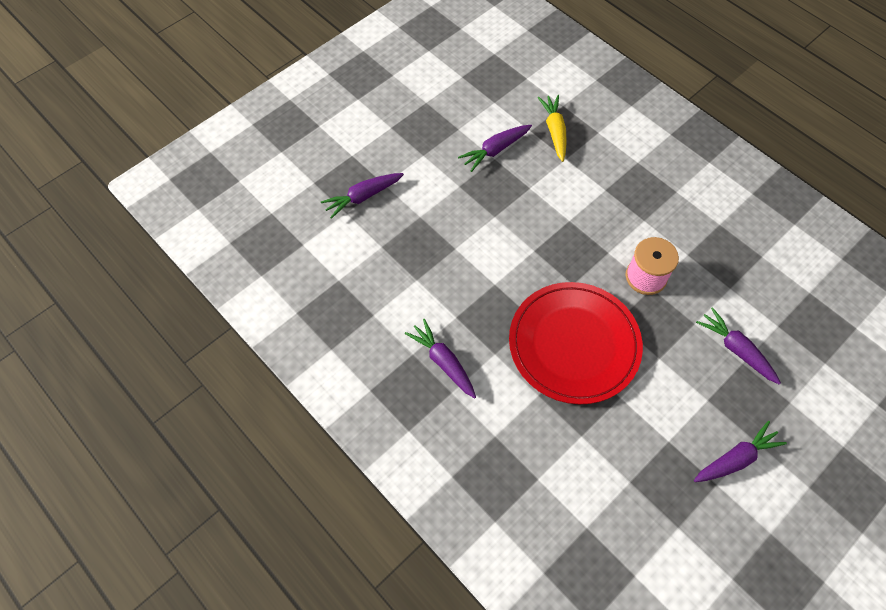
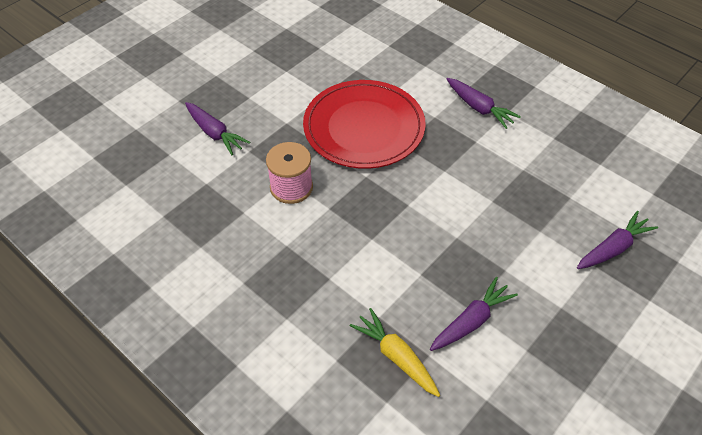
camera: 175 degrees right, 10 degrees down
(554, 131) = (396, 356): yellow carrot -> yellow carrot turned 150 degrees clockwise
(736, 458) = (235, 64): purple carrot -> none

